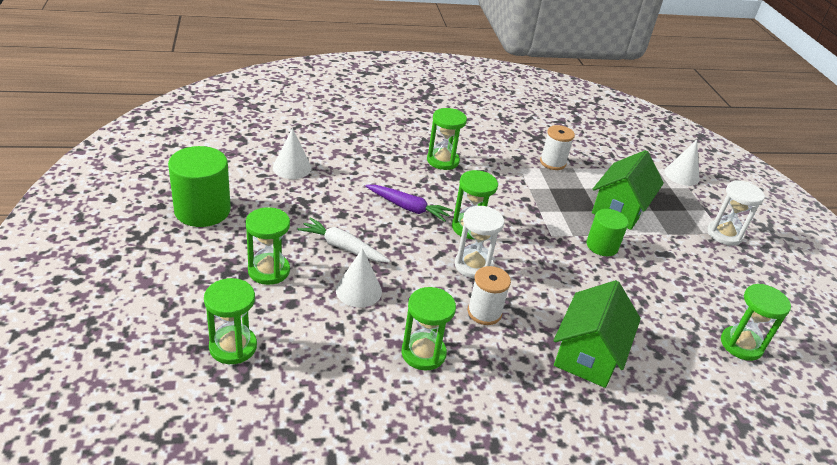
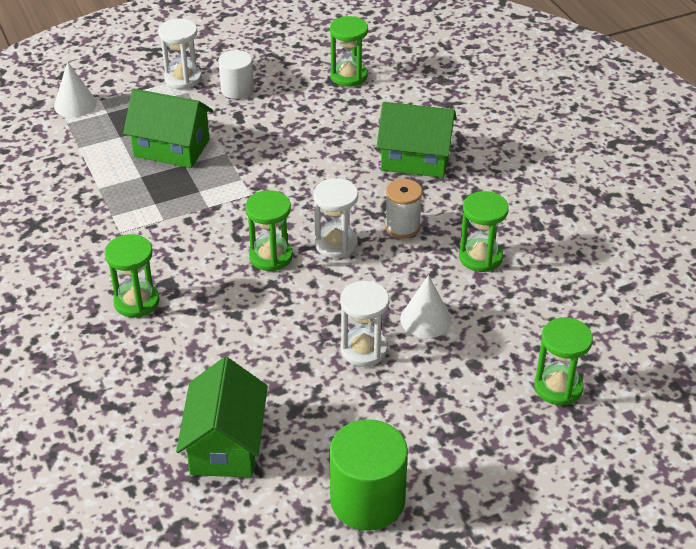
camera: 100 degrees left, 5 degrees up
(269, 271) = (438, 398): green hourglass -> none
(292, 167) = (225, 444): white cone -> green house
(343, 247) = (364, 349): white carrot -> white hourglass
(408, 208) = (259, 312): purple carrot -> none
(552, 163) = (95, 205): white spool -> none
(602, 246) = (250, 158): green cylinder -> none
(709, 262) = (237, 89): none -> white cylinder

